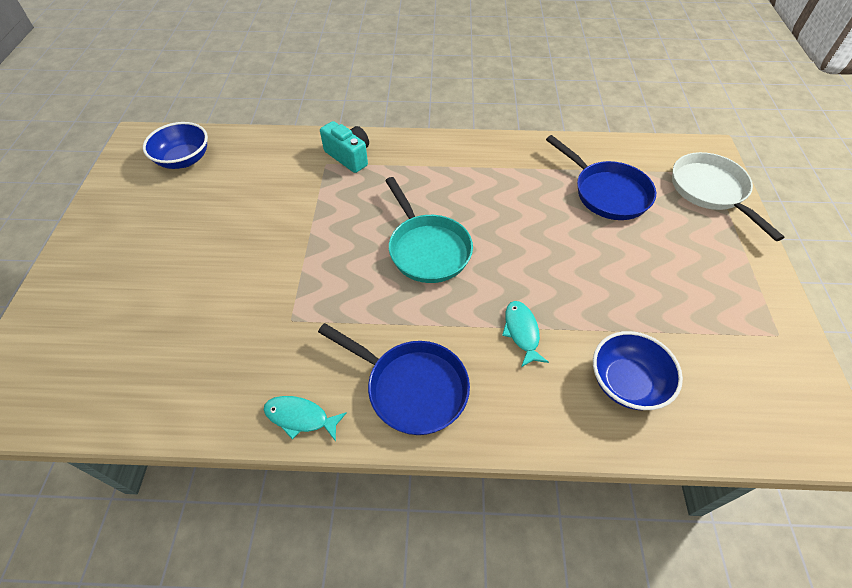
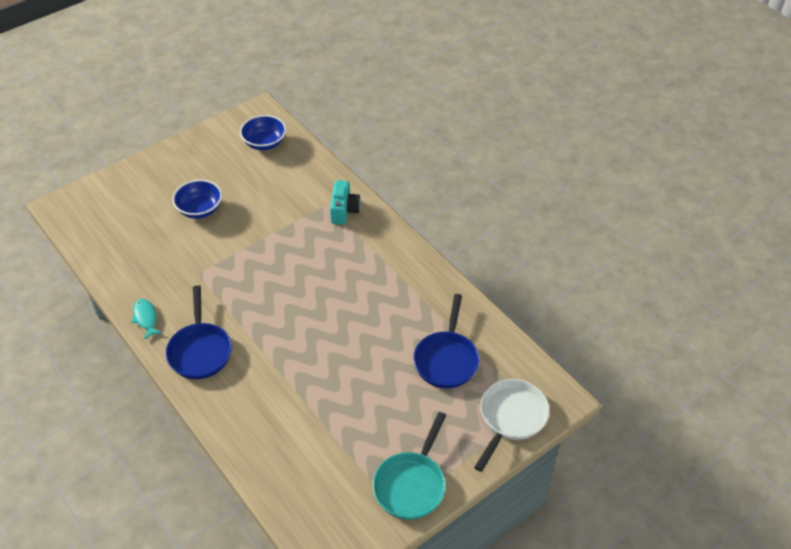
camera: 50 degrees right, 5 degrees down
(427, 249) = (302, 297): turquoise pan -> turquoise pan (411, 484)
(521, 332) = (279, 377): turquoise fish -> none
(626, 382) = (286, 445): blue bowl -> blue bowl (200, 209)

